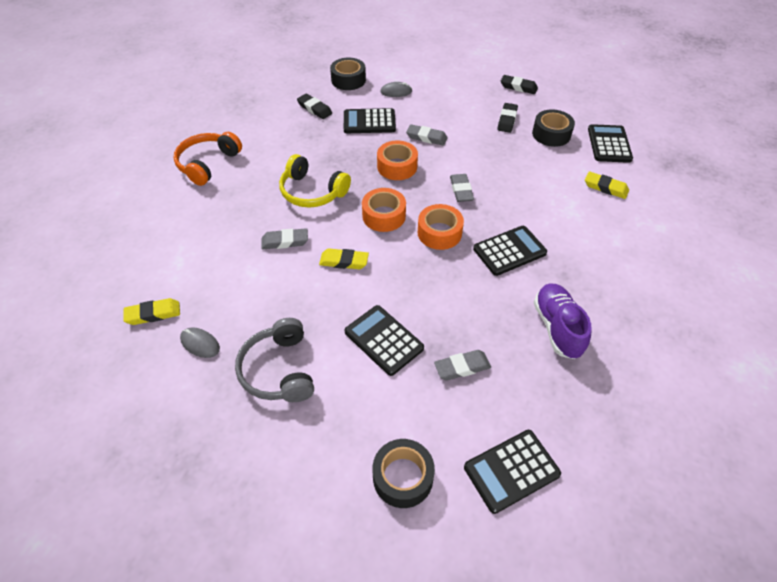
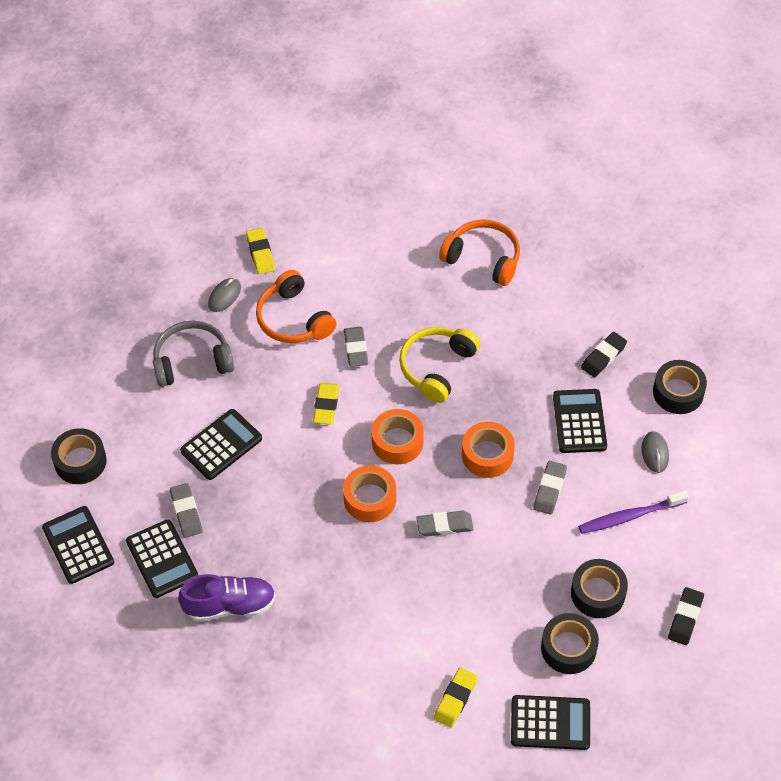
camera: 90 degrees right, 5 degrees up
(242, 286) = (294, 319): none -> orange headphones
(446, 104) = (629, 516): none -> purple toothbrush
(507, 120) = (598, 593): black eraser -> black tape
(509, 251) = (340, 570): black calculator -> black calculator (162, 559)

